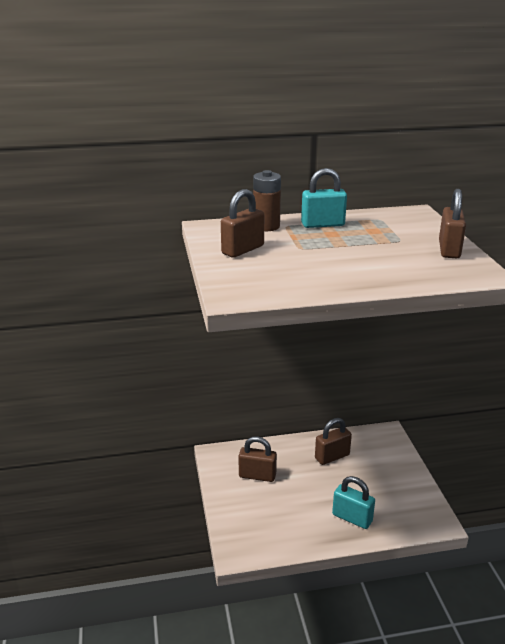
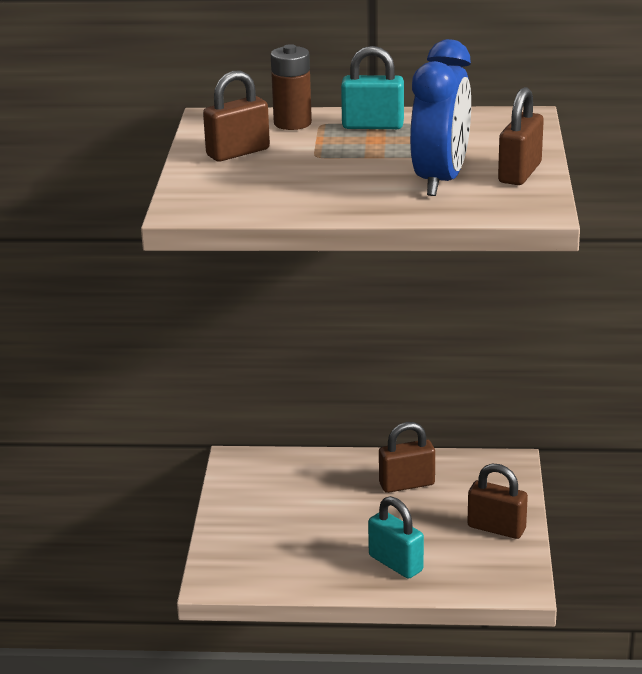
camera: 15 degrees right, 0 degrees up
(257, 475) = (284, 494): brown padlock -> brown padlock (496, 528)
(401, 259) = (440, 180): none -> blue clock

